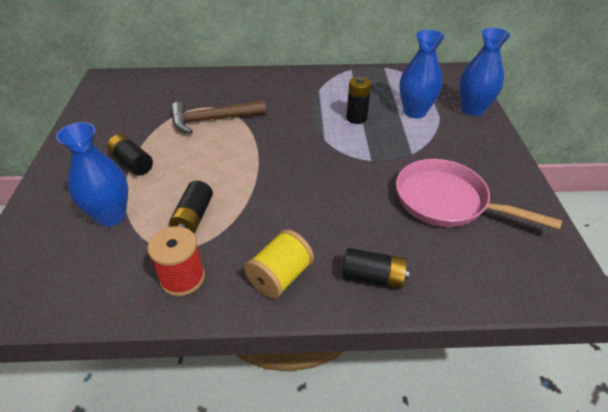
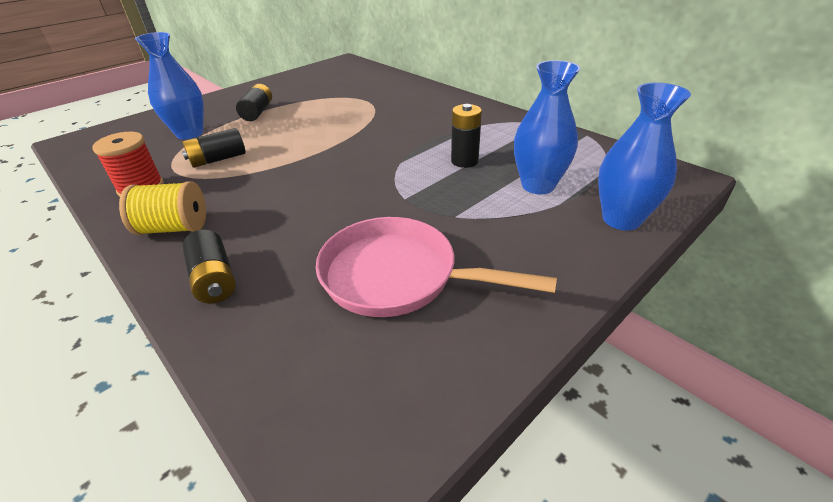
camera: 50 degrees right, 5 degrees down
(213, 120) = (353, 110): brown hammer -> none
(446, 201) = (397, 276): pink pan -> pink pan turned 60 degrees counterclockwise

